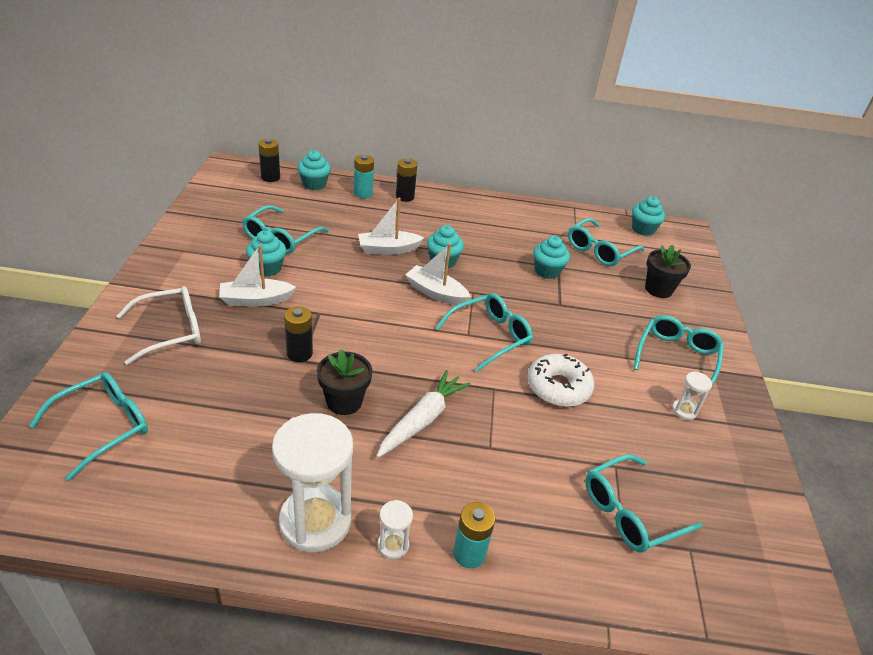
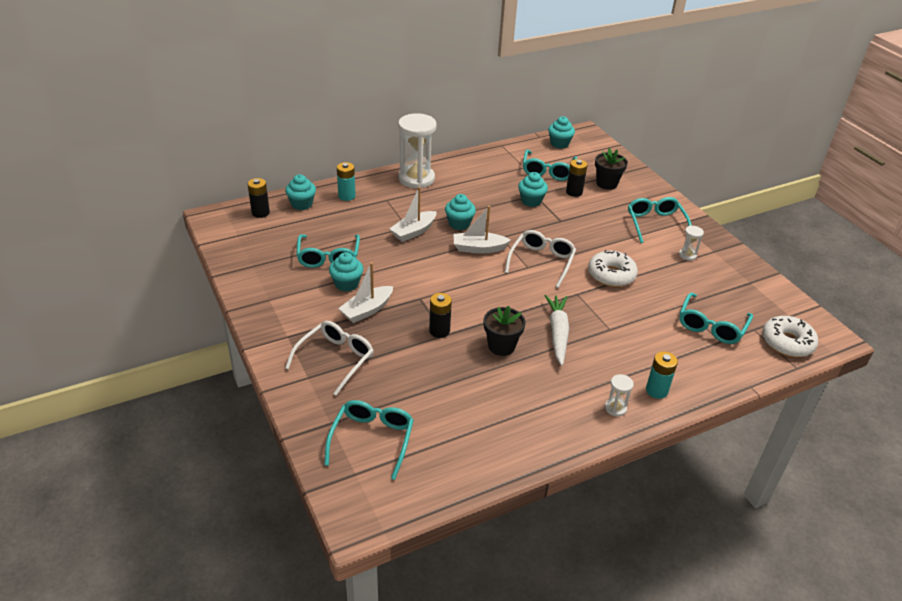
camera: 30 degrees left, 0 degrees up
(315, 521) = (562, 419): white hourglass -> white hourglass (416, 178)
(405, 197) = (380, 186): black battery -> black battery (574, 192)
(490, 336) = (541, 262): turquoise glasses -> white glasses
(725, 594) = (787, 342): none -> white donut

